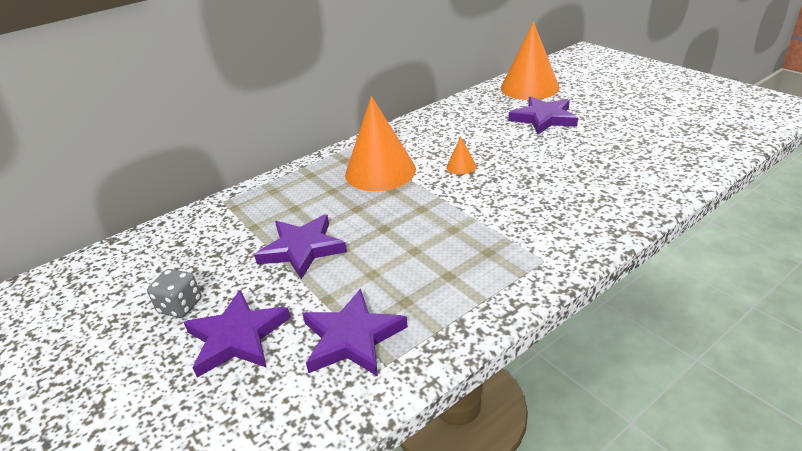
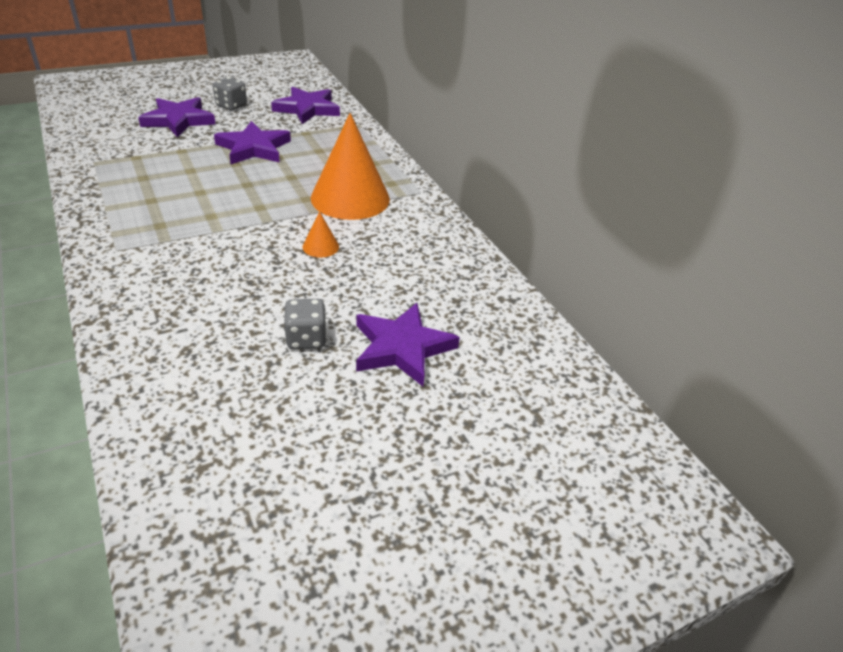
camera: 95 degrees right, 5 degrees up
(352, 338) = (131, 154): purple star -> purple star (307, 109)
(529, 87) = (527, 372): orange cone -> none
(566, 146) = (306, 338): none -> grey dice

